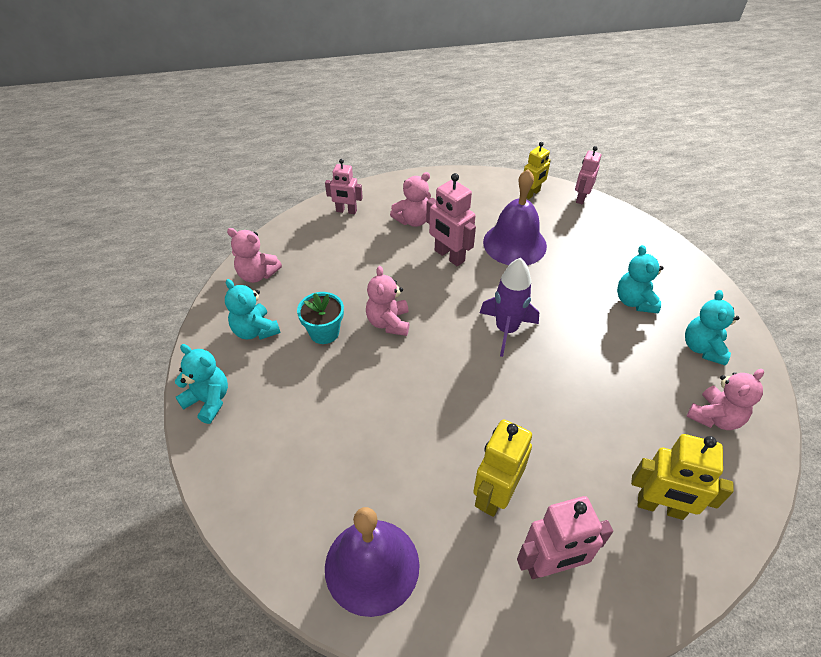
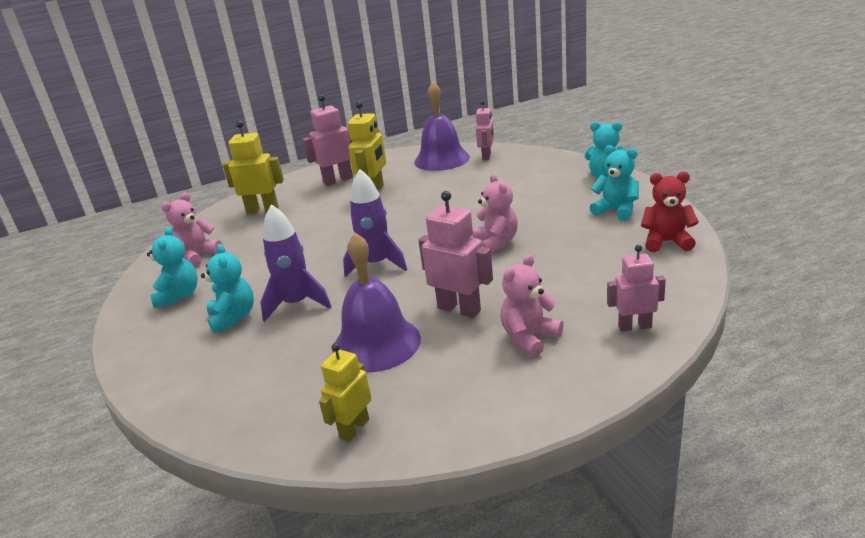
camera: 170 degrees right, 20 degrees down
(257, 274) = (666, 242): pink teddy bear -> red teddy bear
(324, 332) = (552, 224): turquoise flower pot -> none
(579, 300) = (297, 304): none -> purple rocket
(581, 198) = (267, 442): pink robot -> pink robot (487, 156)

